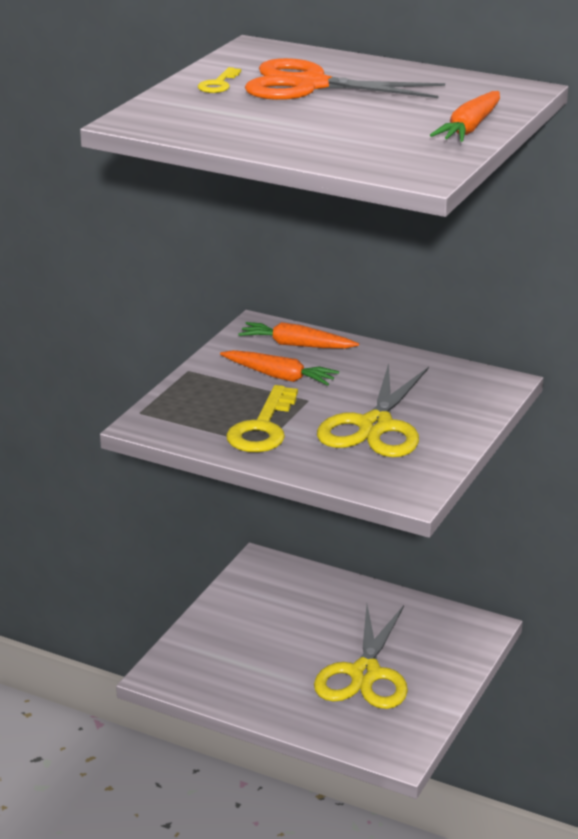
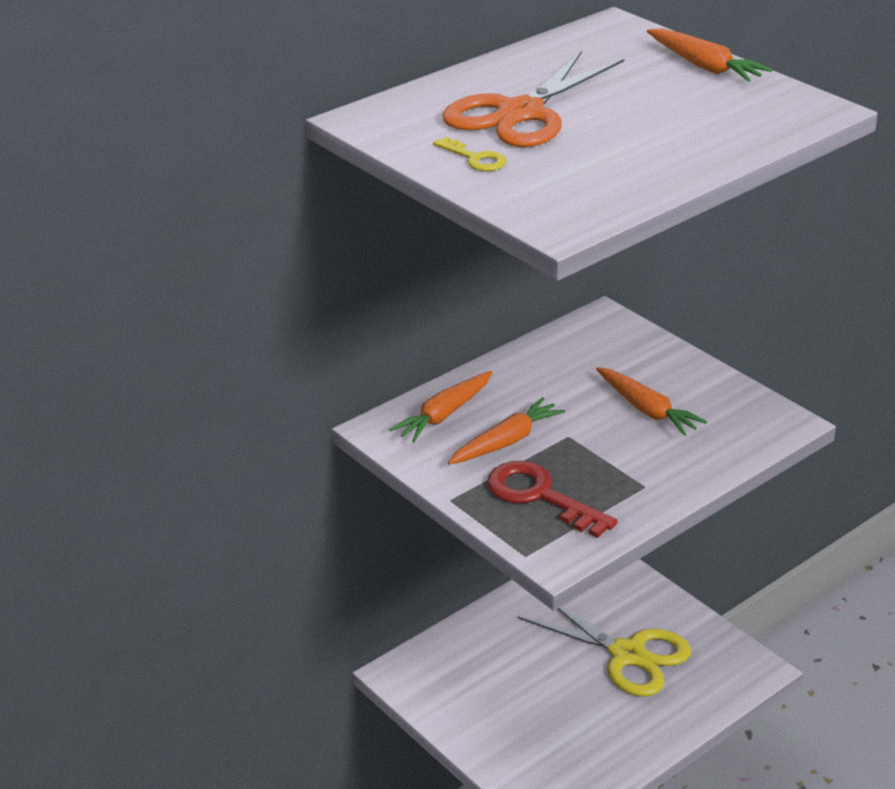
camera: 65 degrees left, 5 degrees up
(217, 403) = (540, 496): none -> red key
(262, 428) = (610, 478): yellow key -> none
(375, 426) = (646, 409): yellow scissors -> orange carrot

